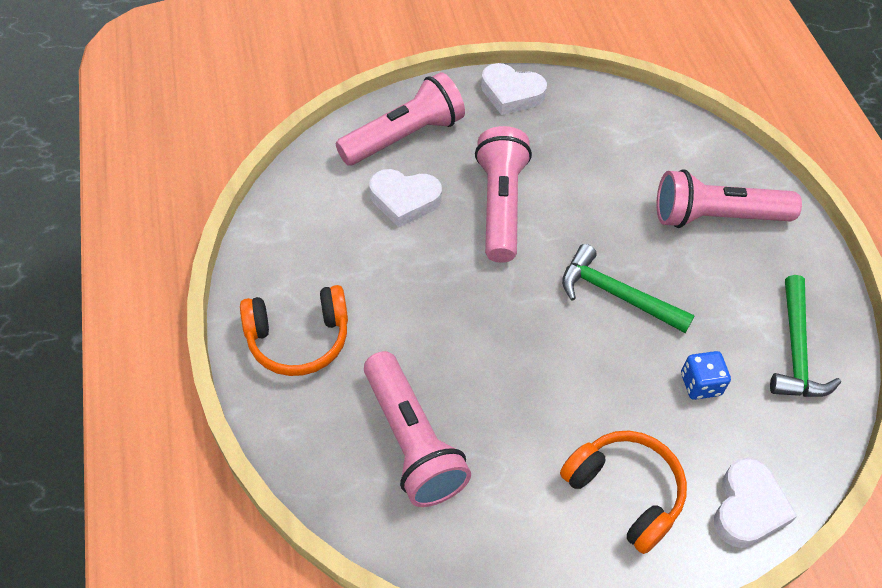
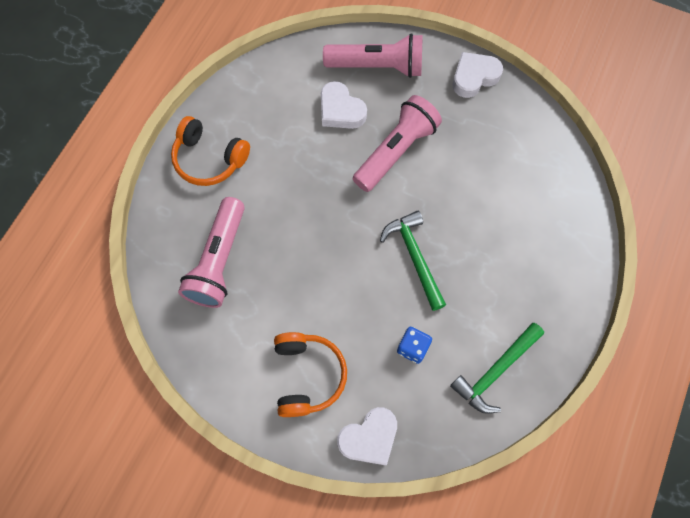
camera: 40 degrees right, 15 degrees up
(511, 93) = (474, 77): white heart -> white heart turned 90 degrees clockwise
(716, 216) = (531, 250): pink flashlight -> none

